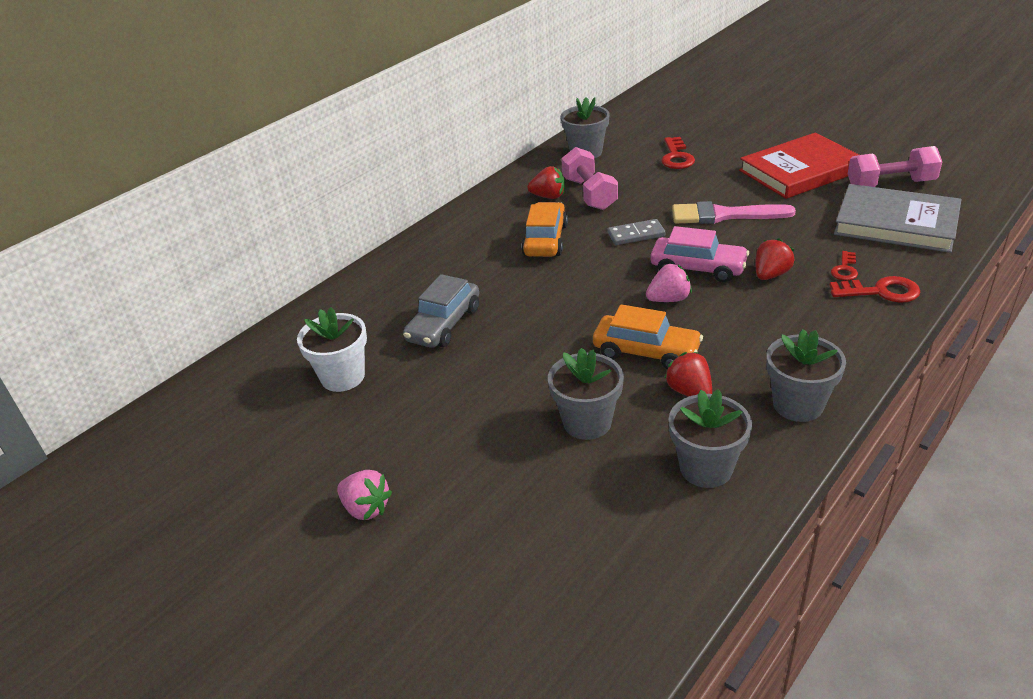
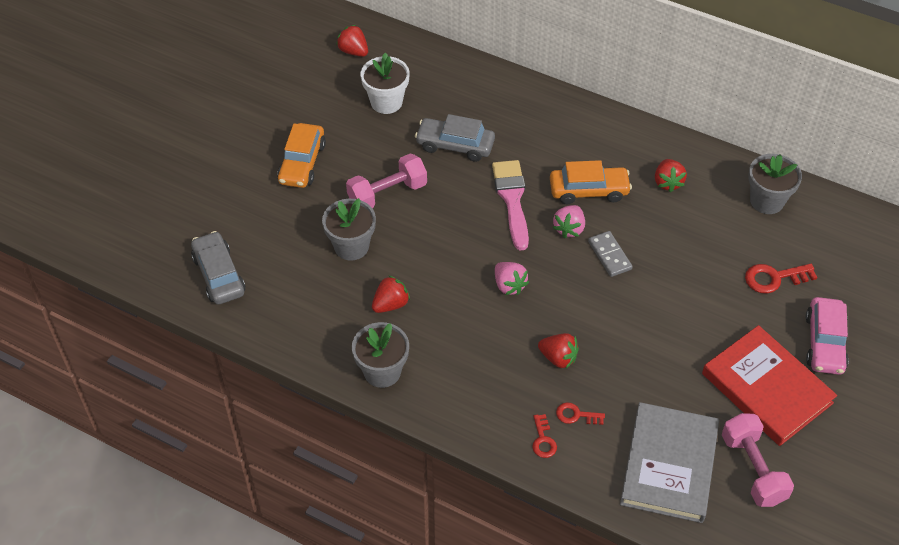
camera: 75 degrees right, 15 degrees up
(230, 403) = (353, 51): none -> red strawberry
(366, 508) = (264, 146): pink strawberry -> pink strawberry (569, 228)
(589, 194) = (679, 213): pink dumbbell -> pink dumbbell (387, 193)
(617, 575) = (219, 275): none -> grey car
(646, 352) = (436, 275): orange car -> orange car (302, 163)
(698, 268) = (560, 304): pink car -> pink car (824, 343)
(706, 468) = (311, 316): grey flower pot -> none
(724, 215) = (658, 322): pink brush -> pink brush (512, 199)
(881, 292) = (543, 440): red key -> red key, size x0.63

